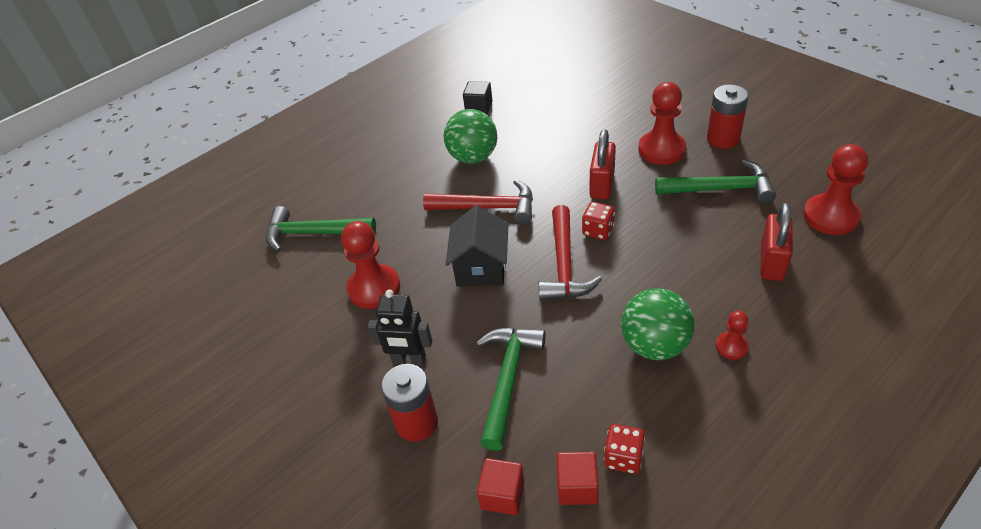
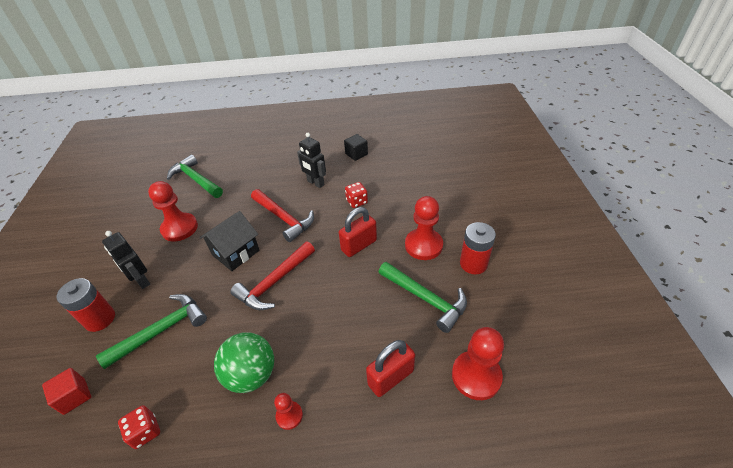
camera: 35 degrees right, 0 degrees up
(473, 157) = (315, 183): green ball -> black robot
(577, 487) = (105, 427): red cube -> none
(598, 230) = (319, 274): red dice -> red dice (357, 201)

